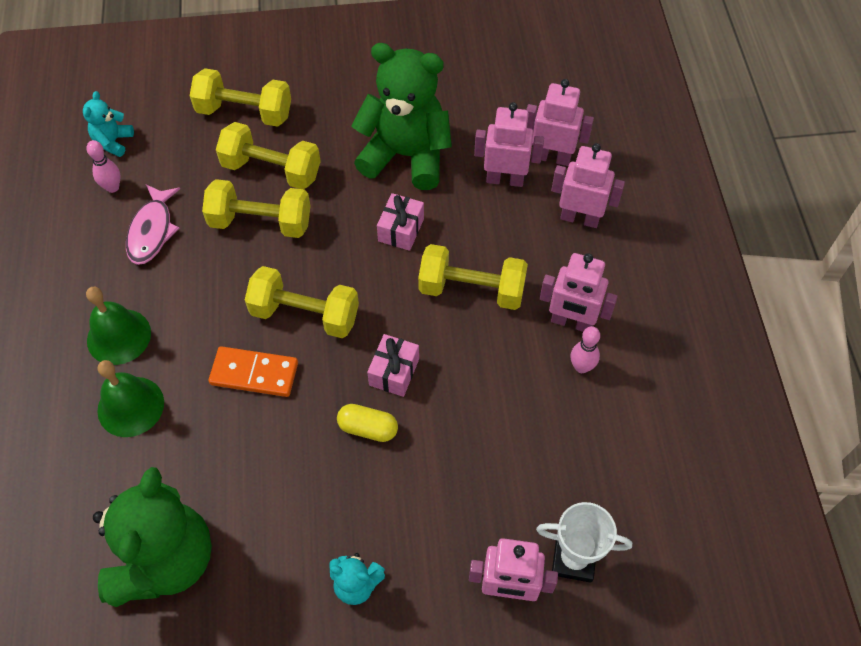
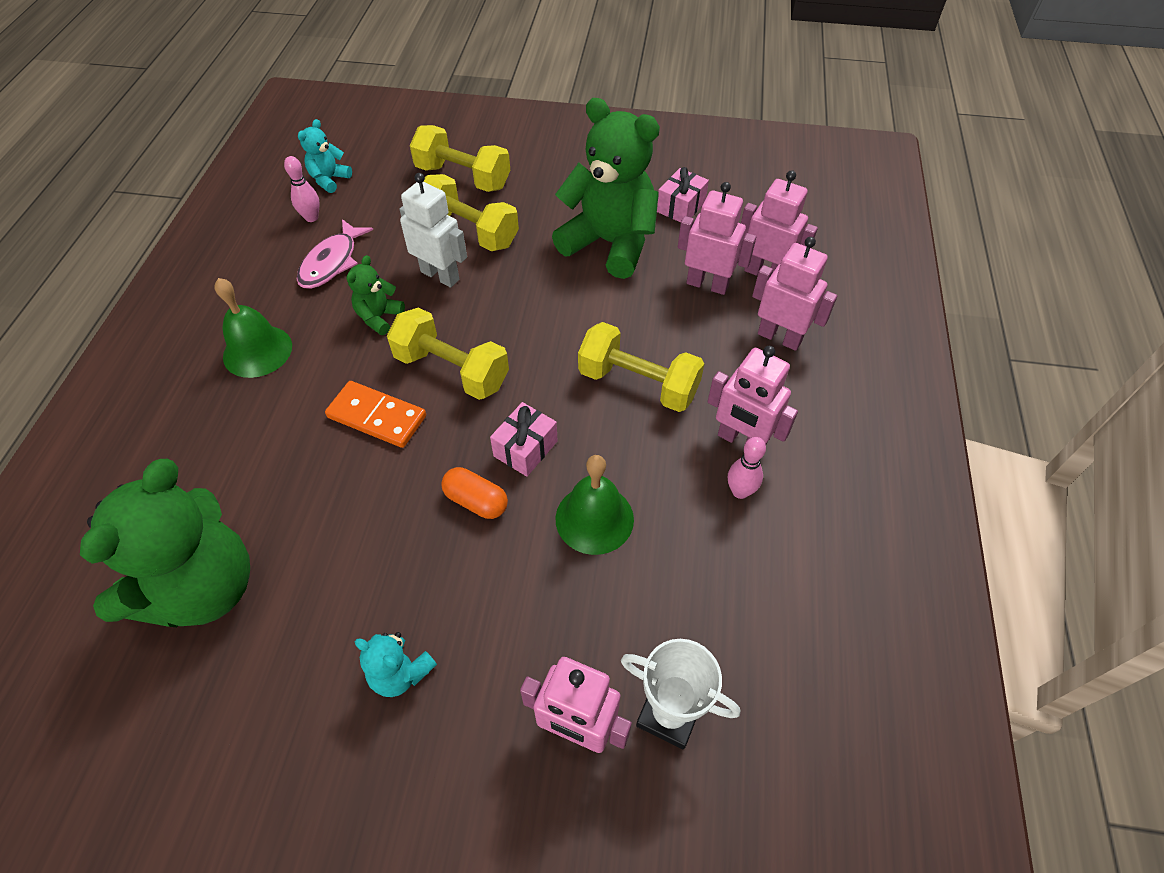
camera: 15 degrees right, 5 degrees down
(130, 406) = (239, 420): green bell -> green bell (594, 518)
(219, 277) = (379, 317): none -> green teddy bear
(260, 222) = (440, 275): yellow dumbbell -> white robot
(368, 428) = (476, 501): yellow capsule -> orange capsule
(401, 230) = (581, 310): pink gift -> pink gift (680, 207)

